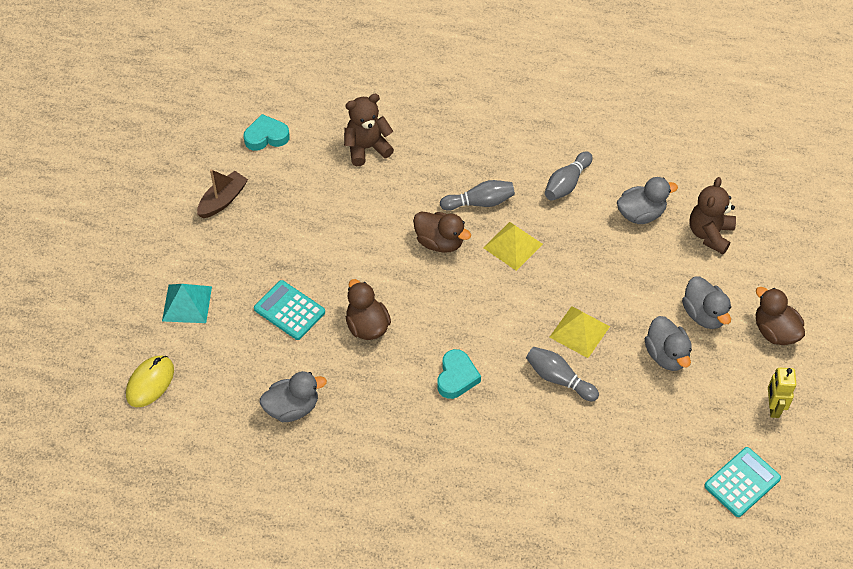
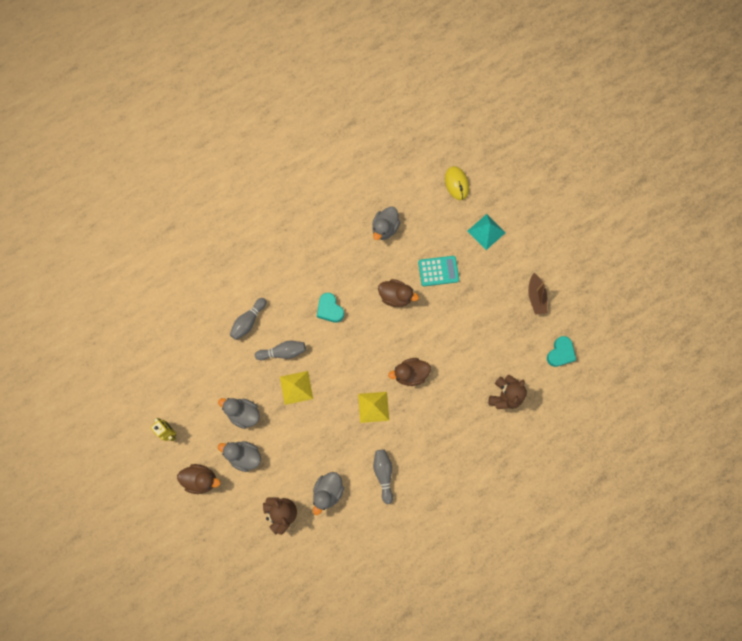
camera: 135 degrees right, 20 degrees up
(480, 203) = (415, 417): grey bowling pin -> grey bowling pin (248, 321)
(742, 482) = (156, 376): turquoise calculator -> none

